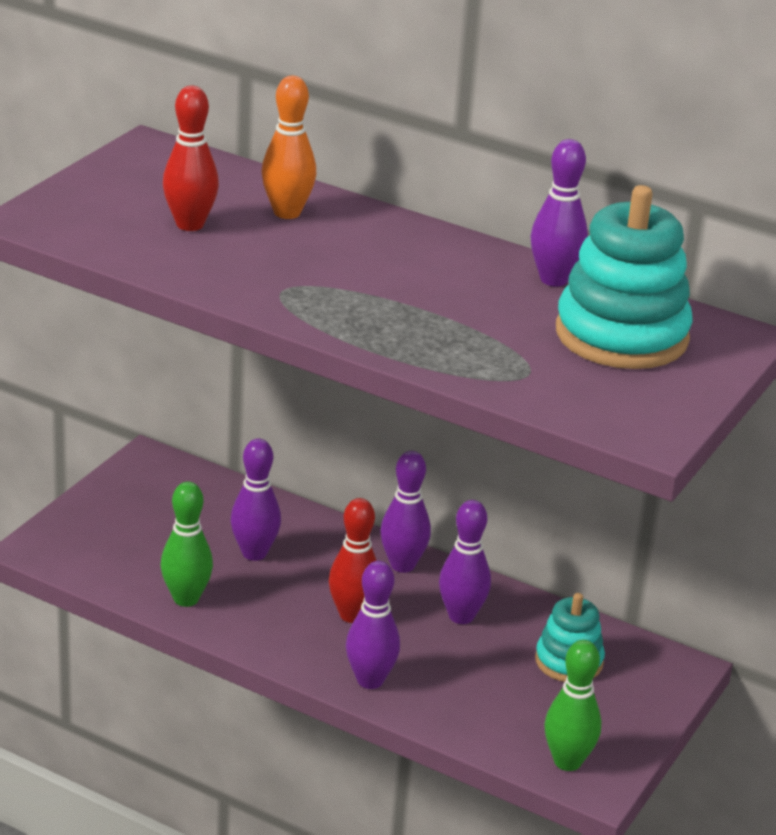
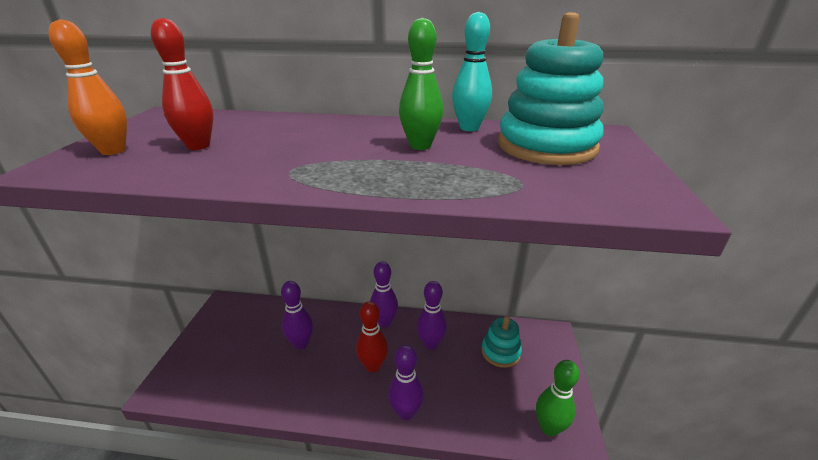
camera: 20 degrees left, 0 degrees up
(186, 599) = (269, 393): green bowling pin -> green bowling pin (420, 146)
(287, 212) = (271, 128): orange bowling pin -> orange bowling pin (113, 151)
(554, 279) = (469, 128): purple bowling pin -> turquoise bowling pin

